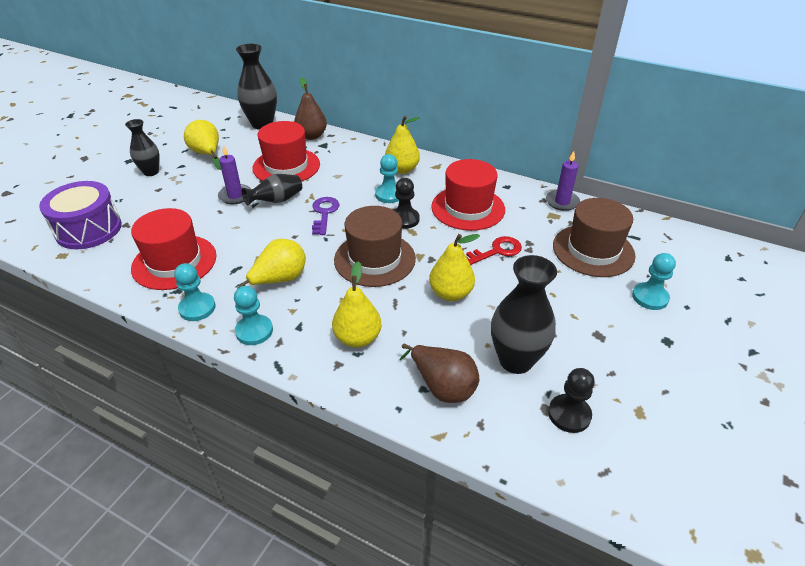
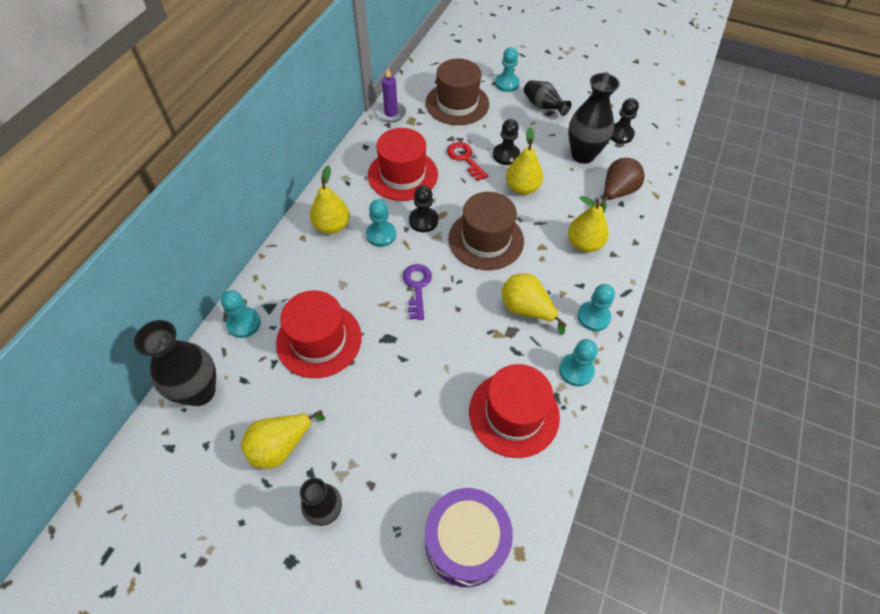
camera: 95 degrees left, 15 degrees up
(235, 196) = (385, 383): purple candle -> none
(276, 201) = (395, 336): black vase -> black vase (543, 107)
(311, 136) = (244, 323): brown pear -> turquoise pawn
(324, 213) = (417, 287): purple key -> purple key turned 90 degrees clockwise
(506, 285) = (506, 155): none -> black pawn

